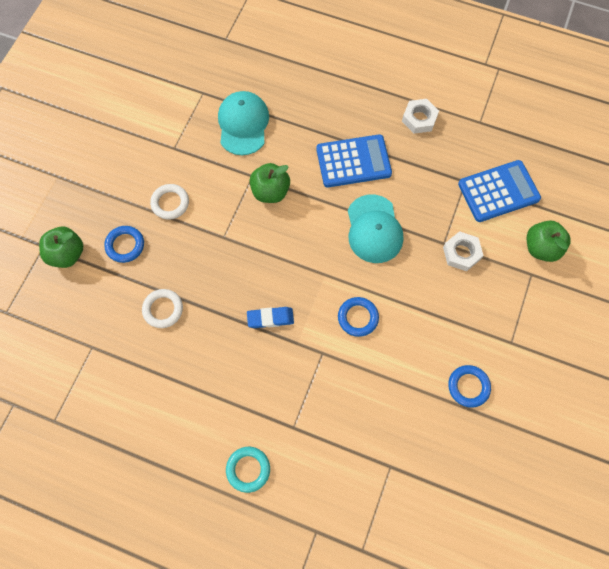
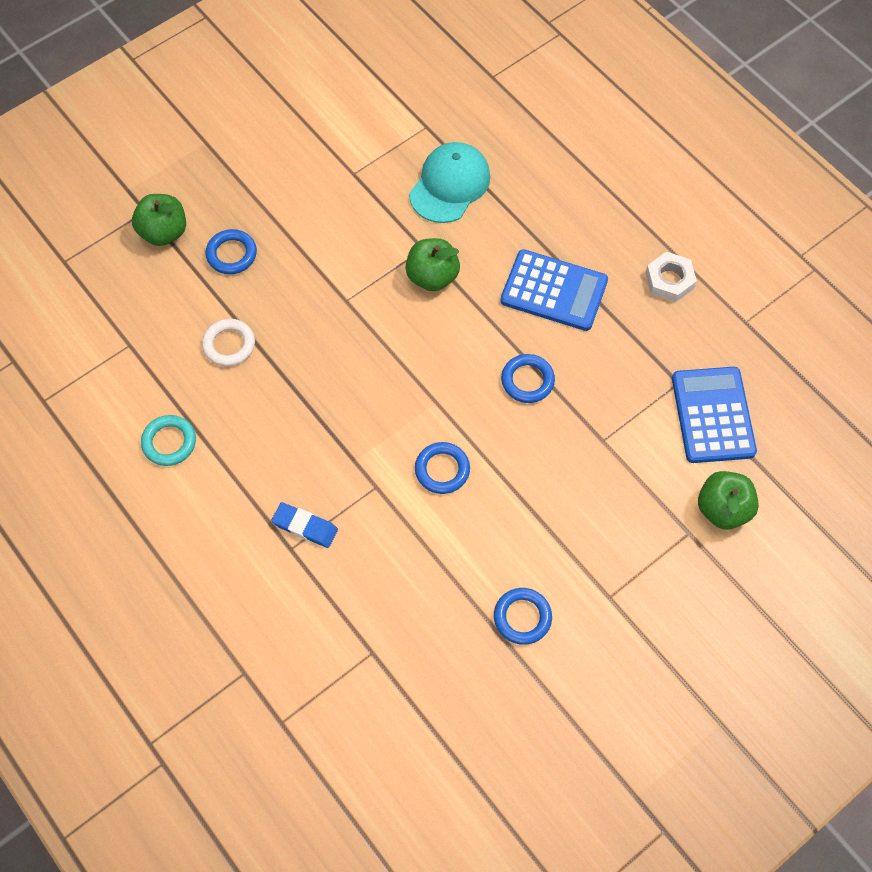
camera: 30 degrees right, 5 degrees down
(170, 203) = (310, 233): white ring -> none
(248, 469) = (212, 565): turquoise ring -> turquoise ring (169, 442)
(270, 318) = (341, 417): blue eraser -> blue eraser (305, 526)
(374, 229) = (527, 380): turquoise cap -> blue ring
(461, 253) = (616, 463): white nut -> none
(498, 191) = (713, 415): blue calculator -> blue calculator turned 105 degrees counterclockwise

